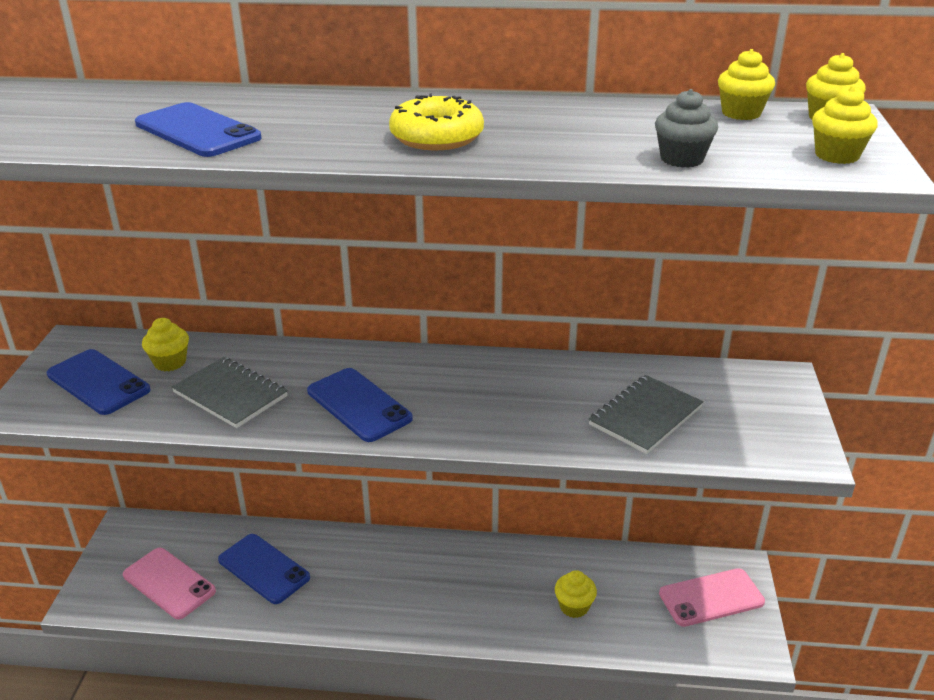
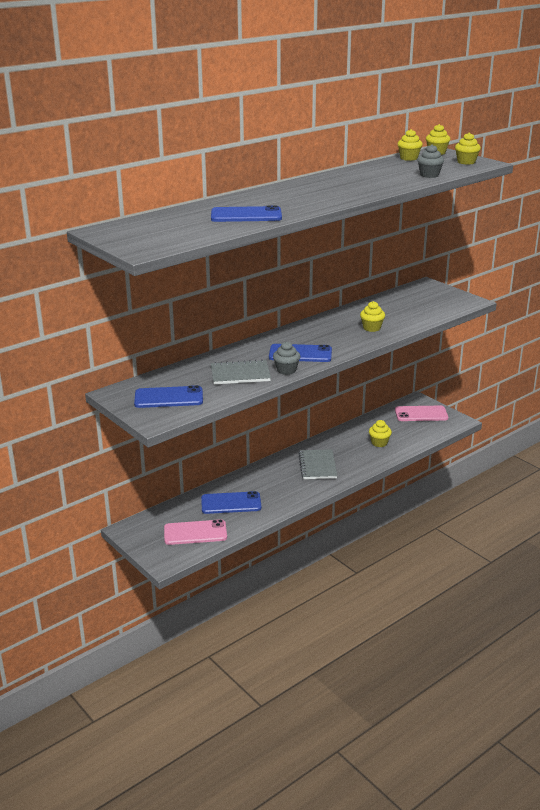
camera: 45 degrees left, 5 degrees down
(170, 362) = (185, 378): yellow cupcake -> yellow cupcake (371, 328)
(289, 423) = (286, 370): none -> grey cupcake
(436, 137) = (338, 191): yellow donut -> none
(645, 416) = (406, 312): grey notebook -> grey notebook (317, 466)
(711, 598) = (421, 414): pink phone -> pink phone turned 60 degrees clockwise

